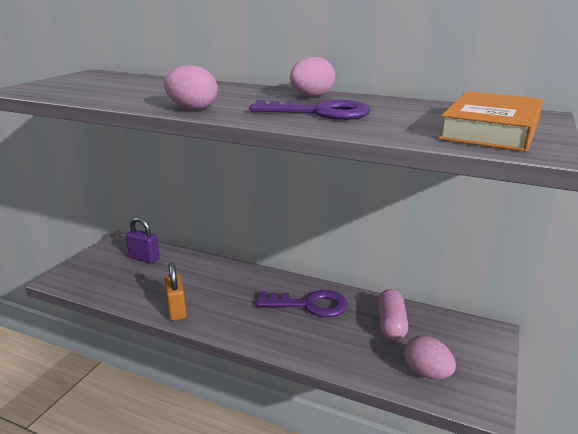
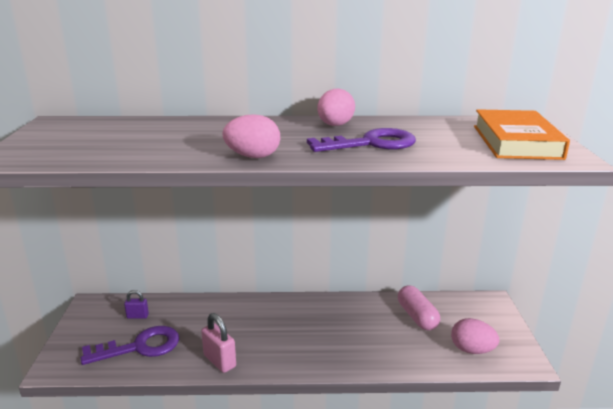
camera: 25 degrees left, 0 degrees up
(144, 258) = (137, 316): purple padlock -> purple padlock, size x0.61
(176, 310) = (219, 361): orange padlock -> pink padlock
(310, 305) = (339, 319): purple key -> purple key (140, 347)

